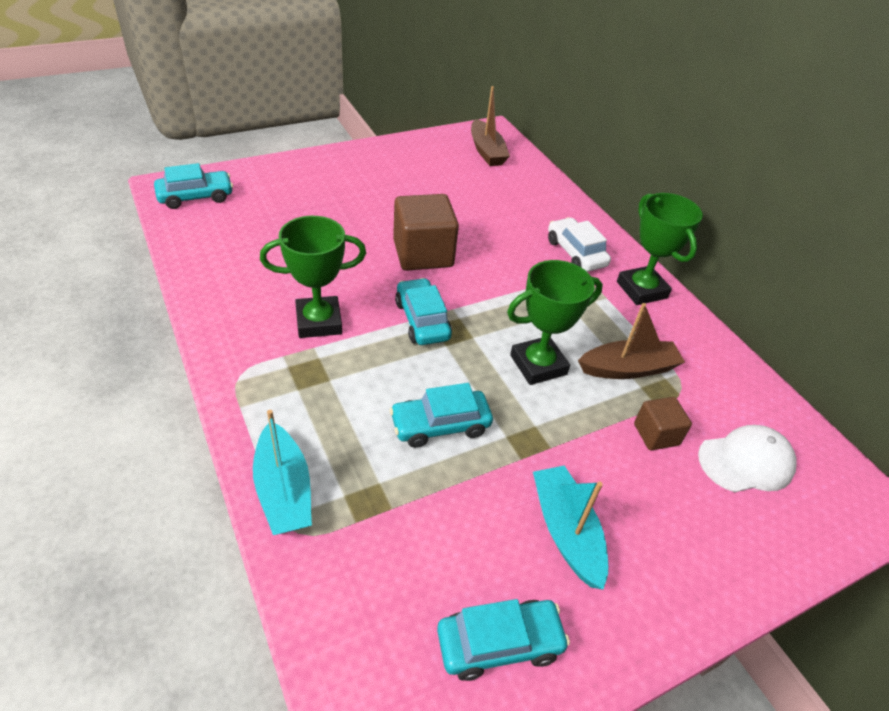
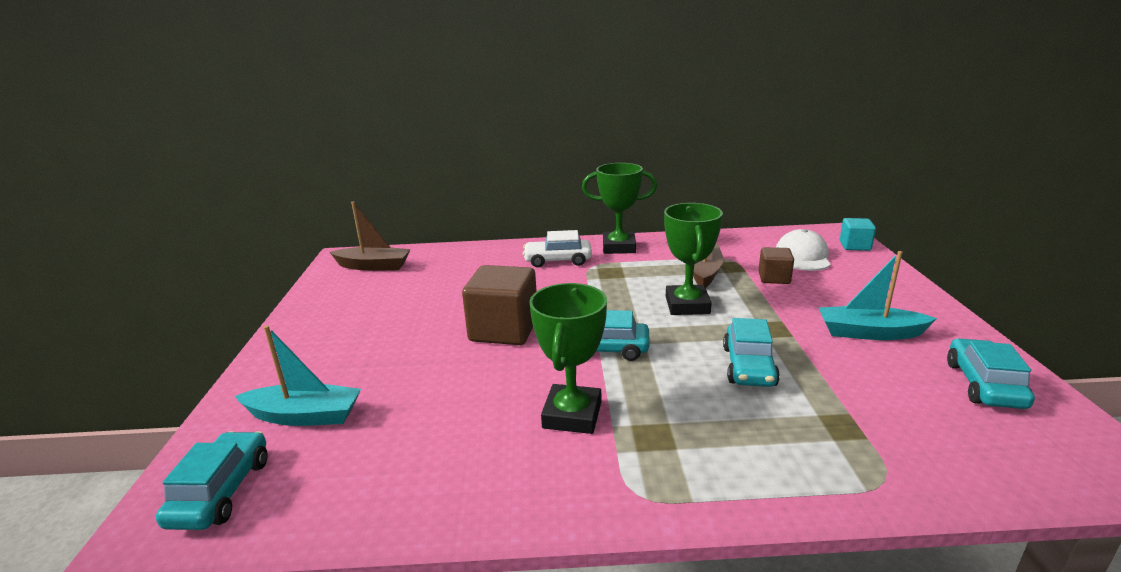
camera: 60 degrees left, 20 degrees down
(284, 490) = (827, 482): turquoise boat -> turquoise boat (304, 416)
(833, 524) = (854, 246): none -> turquoise cube

